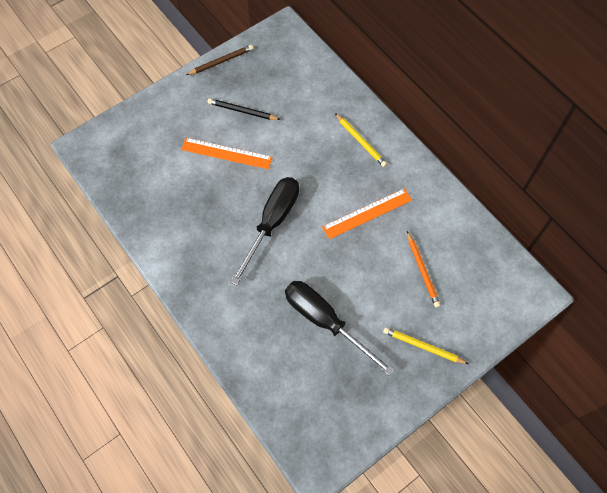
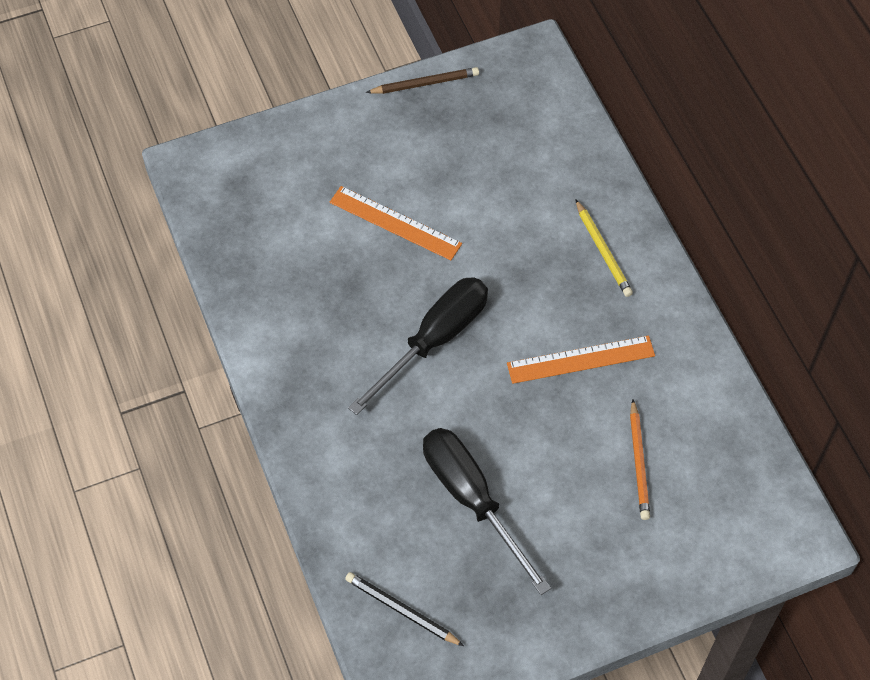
camera: 15 degrees right, 5 degrees down
(242, 111) = (436, 165): black pencil -> black pencil (402, 610)
(423, 346) = (606, 570): yellow pencil -> none

